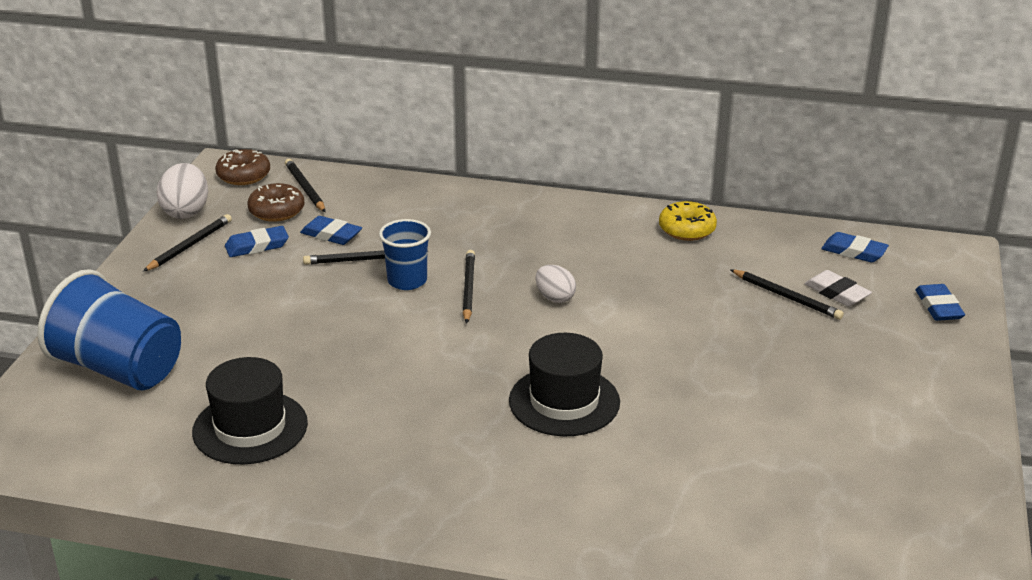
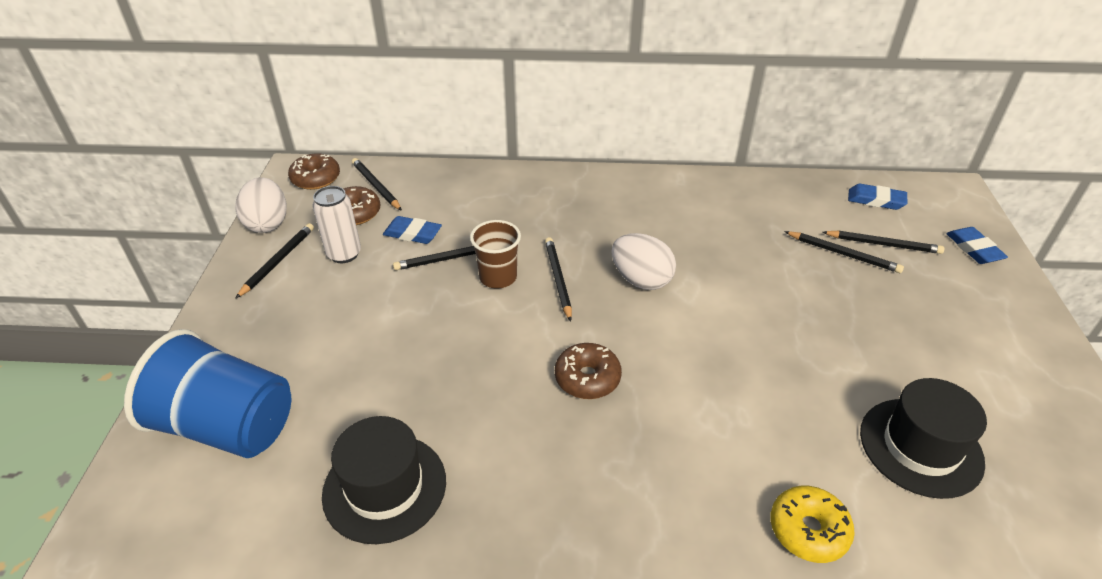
camera: 10 degrees left, 10 degrees up
(257, 246) = (344, 254): blue eraser -> white can
(407, 281) = (498, 277): blue cup -> brown cup
(466, 371) = (587, 378): none -> brown donut
(555, 298) = (641, 280): white egg -> white egg, size x1.55
(564, 401) = (695, 403): black hat -> black hat (920, 447)
(687, 230) = (727, 193): yellow donut -> yellow donut (808, 530)
(837, 293) = (883, 244): white eraser -> black pencil

